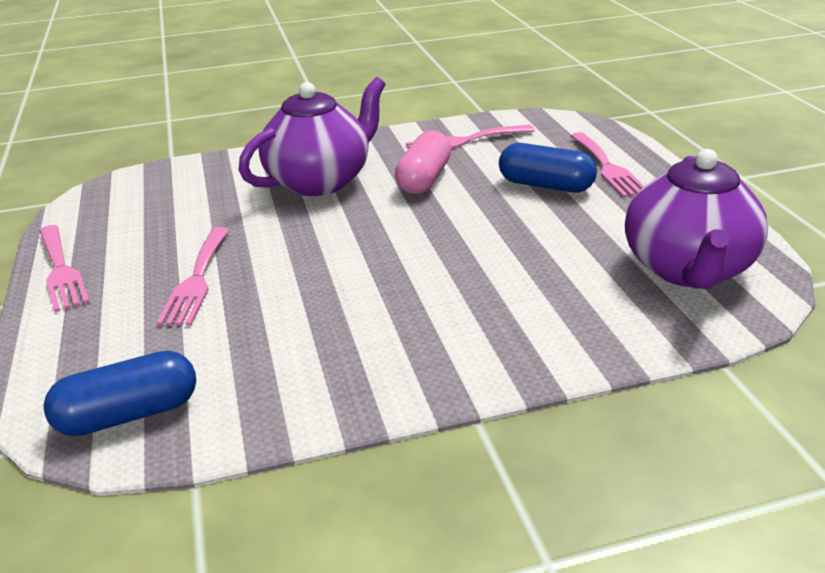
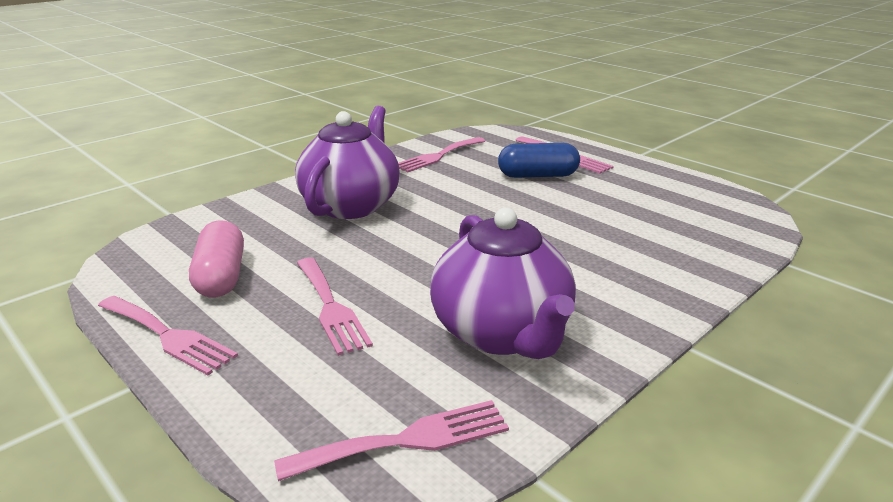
camera: 30 degrees left, 5 degrees down
(129, 414) = (406, 440): blue capsule -> pink fork
(424, 179) = (440, 188): pink capsule -> pink capsule (221, 276)
(688, 269) = (697, 209): purple teapot -> purple teapot (502, 333)

